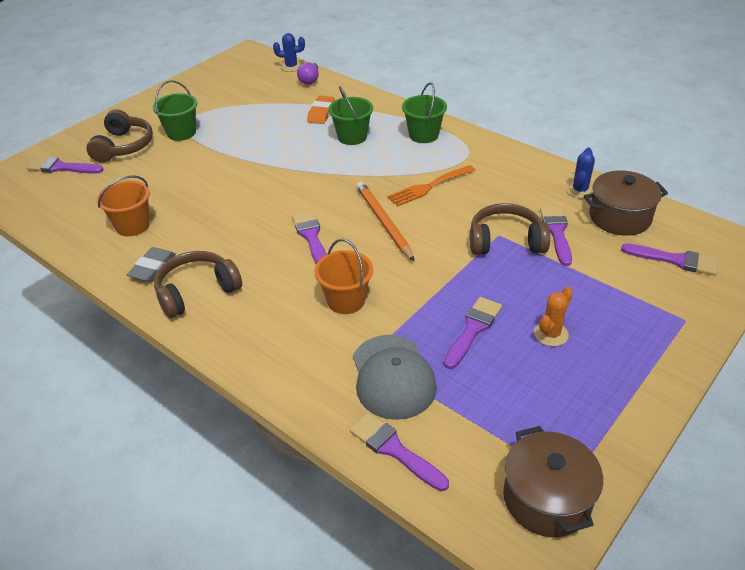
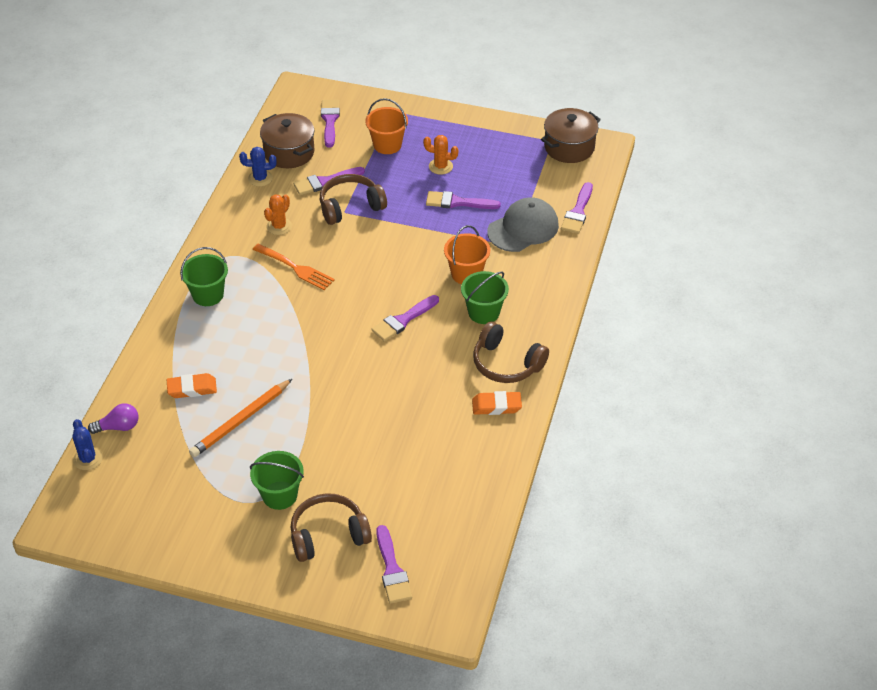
camera: 115 degrees left, 5 degrees up
(132, 225) = (451, 451): orange bucket -> orange bucket (387, 145)
(152, 268) = (496, 406): grey eraser -> orange eraser
(352, 137) = (232, 347): green bucket -> green bucket (484, 312)
(384, 222) = (361, 281): orange pencil -> orange pencil (241, 420)
(496, 188) = (279, 226): none -> orange cactus
(506, 241) = (350, 206): brown headphones -> brown headphones turned 90 degrees clockwise

